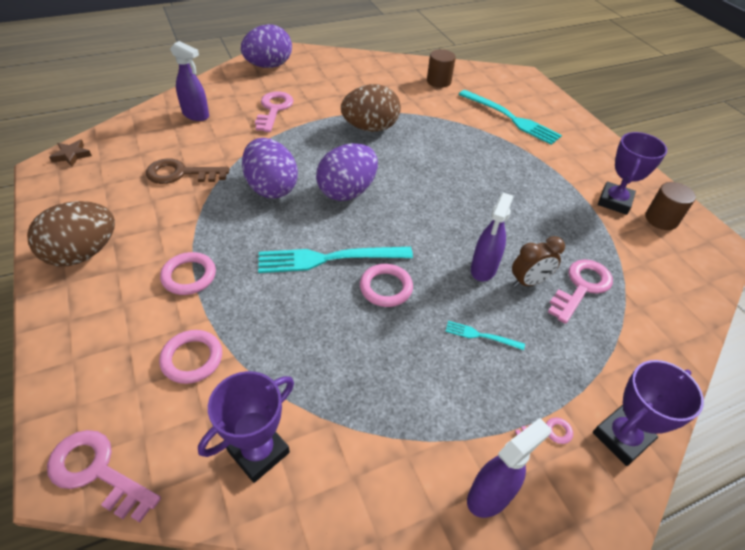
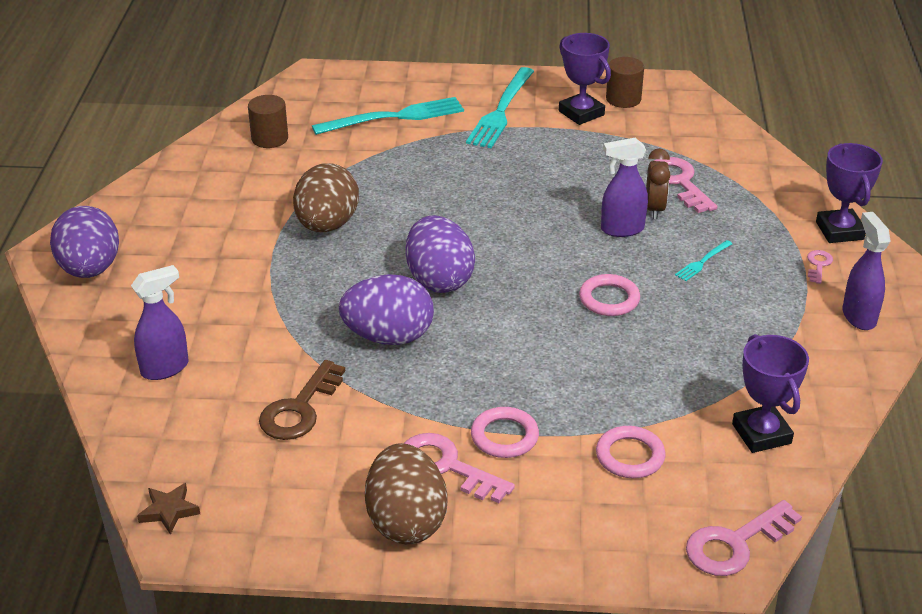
camera: 60 degrees left, 10 degrees down
(274, 109) = (214, 293): pink key -> pink key (446, 466)
(329, 258) = (542, 325): turquoise fork -> turquoise fork (501, 111)
(483, 269) = (621, 229): purple spray bottle -> purple spray bottle turned 120 degrees clockwise

